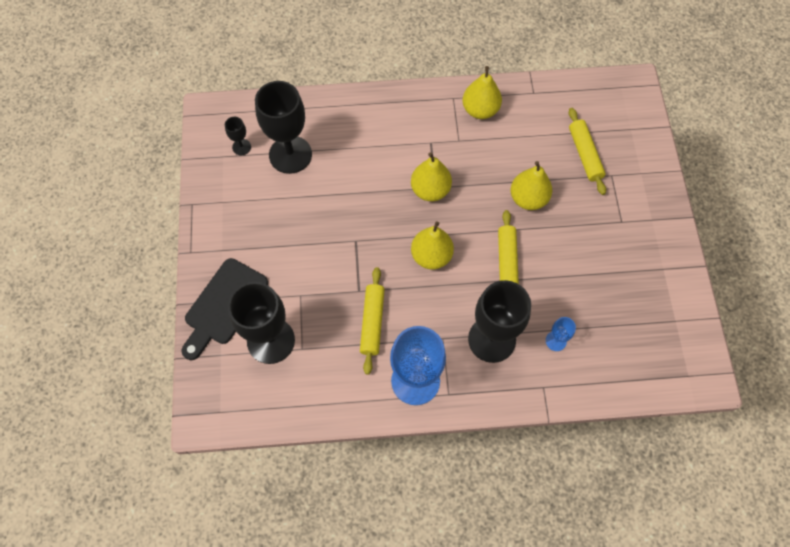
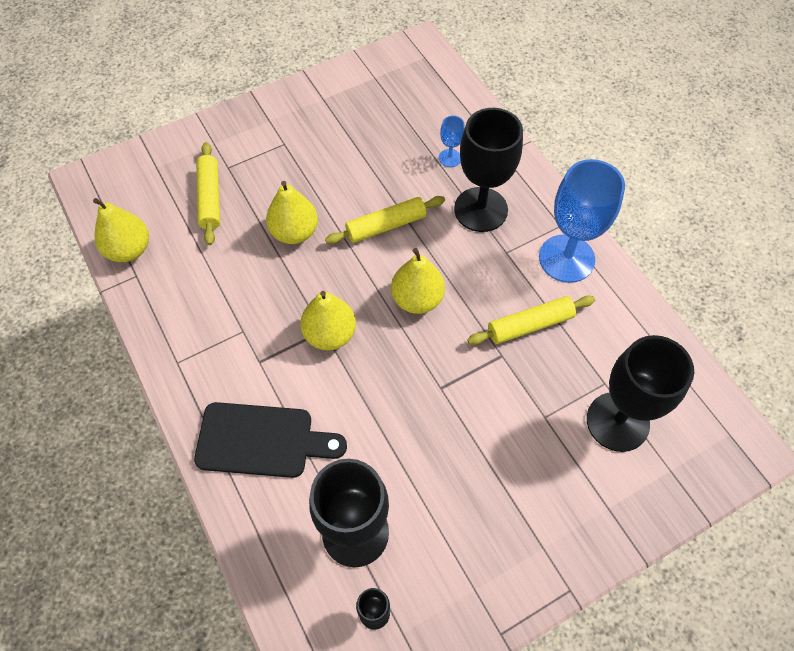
camera: 115 degrees left, 5 degrees down
(224, 305) = (612, 501): black cutting board -> black cutting board (262, 440)
(480, 110) = (185, 324): yellow pear -> yellow pear (129, 250)
(585, 154) = (210, 198): yellow rolling pin -> yellow rolling pin turned 60 degrees counterclockwise

